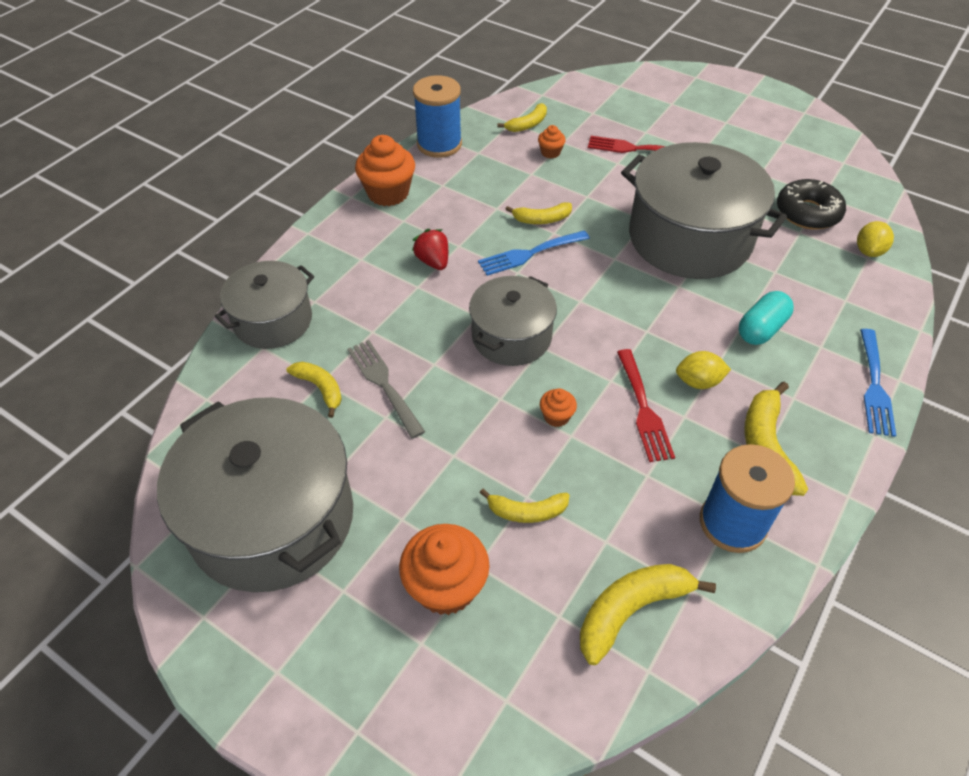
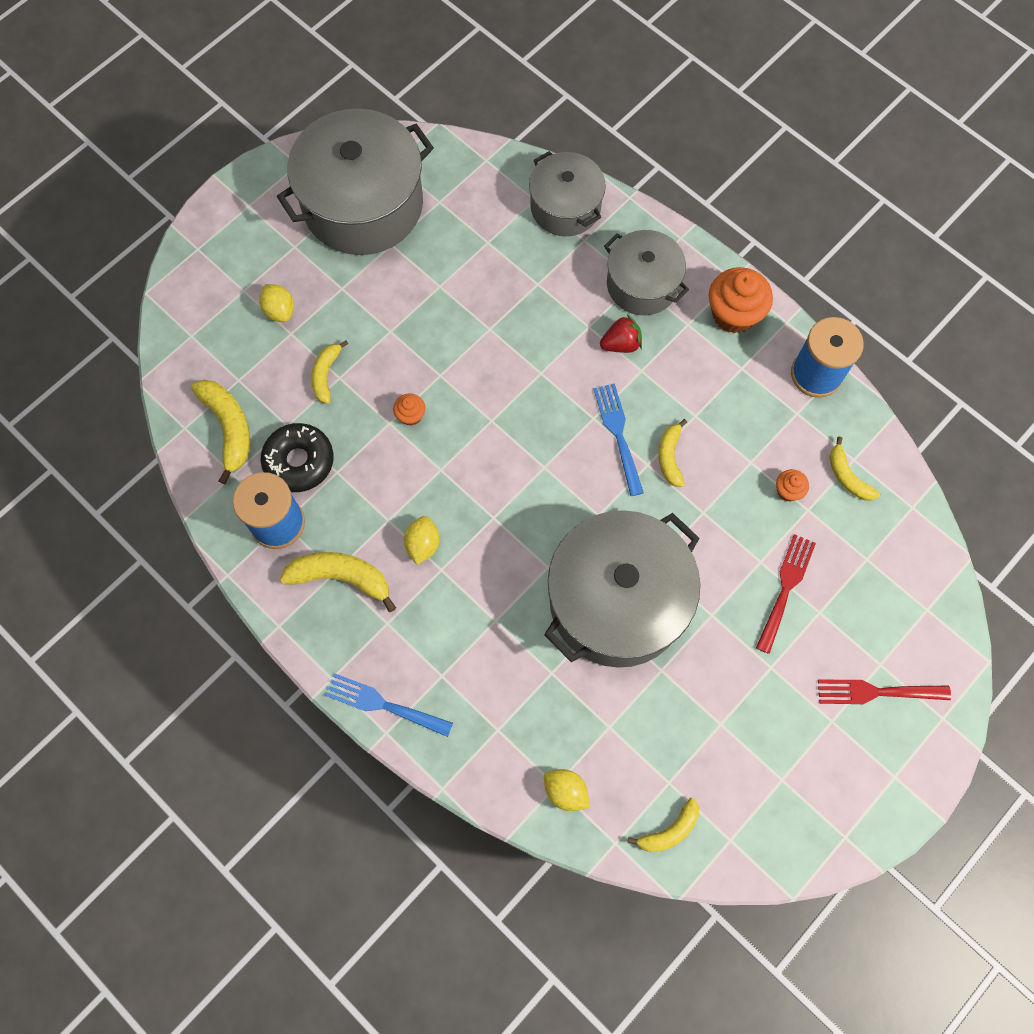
camera: 100 degrees right, 20 degrees up
(320, 388) = (479, 240): yellow banana -> yellow banana (669, 830)
(383, 384) = (474, 287): grey fork -> none
(446, 586) = (280, 311): orange cupcake -> yellow lemon
(511, 336) = (509, 397): grey pot -> grey pot (642, 284)
(644, 409) = (402, 488): red fork -> red fork (876, 692)
(761, 329) = (474, 626): turquoise capsule -> none
(807, 213) = (640, 750): black donut -> black donut (299, 461)

